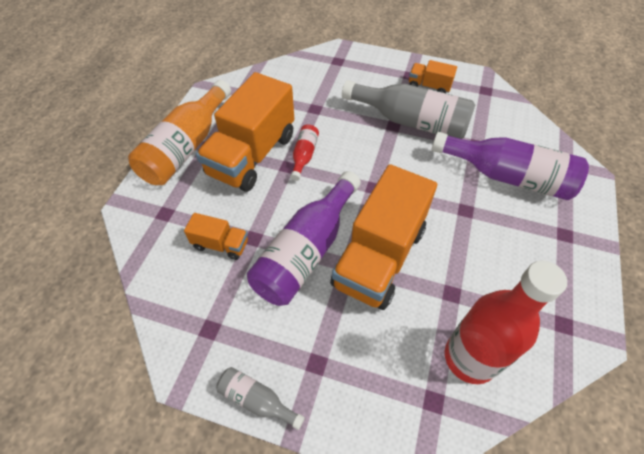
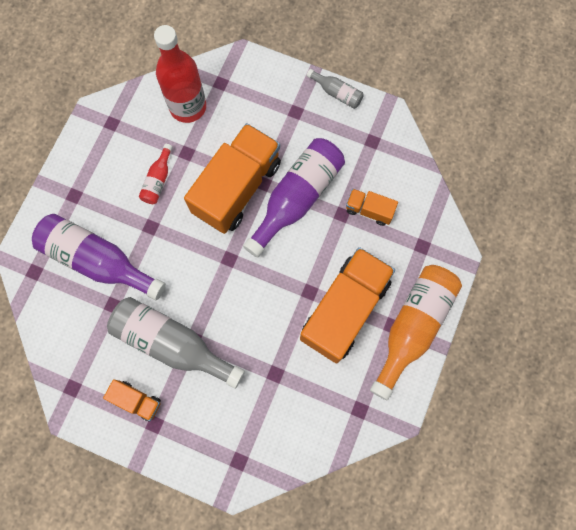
camera: 175 degrees left, 20 degrees up
(304, 156) = (292, 304): red bottle -> red bottle (158, 180)

